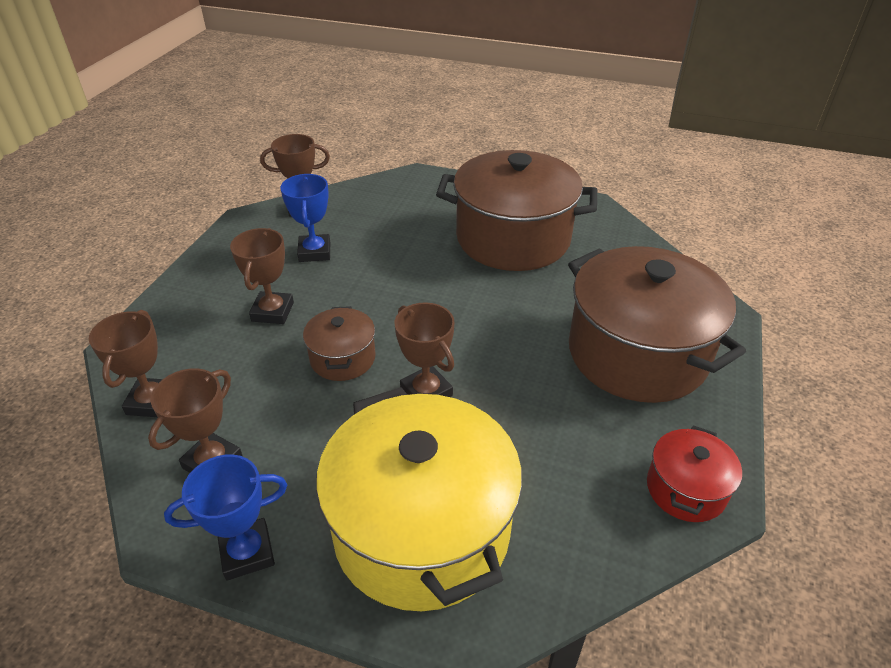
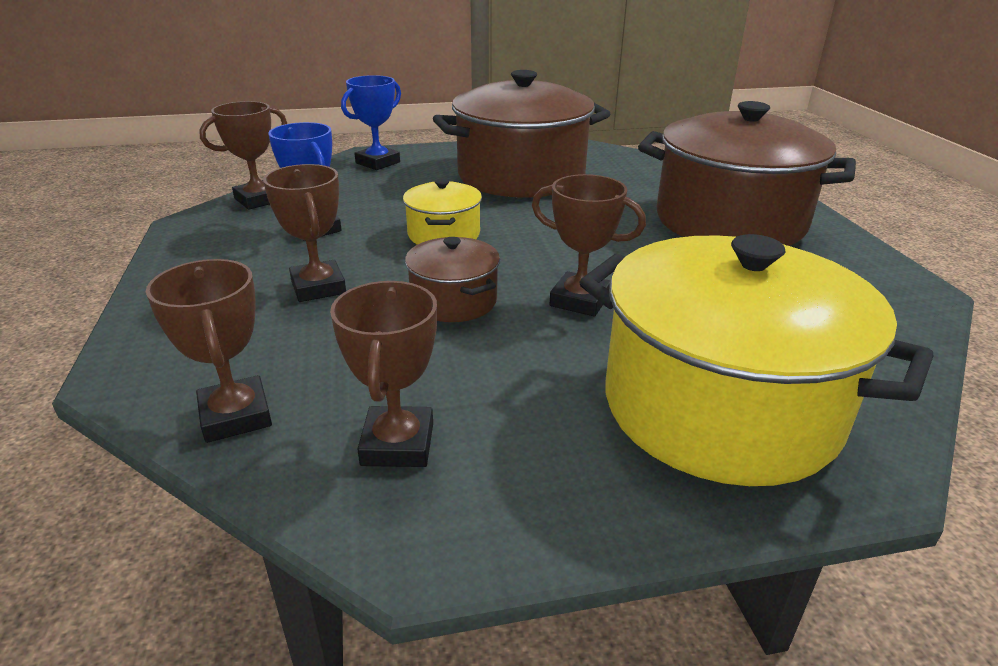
camera: 30 degrees left, 10 degrees down
(247, 552) = (552, 513): blue trophy -> blue trophy (378, 163)
(394, 288) = (444, 235): none -> yellow pot
(685, 489) = (889, 293): red pot -> none

